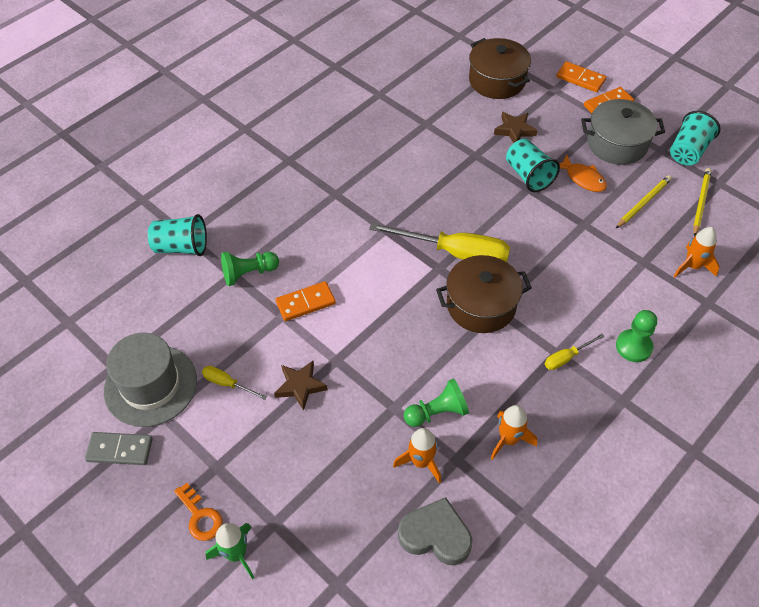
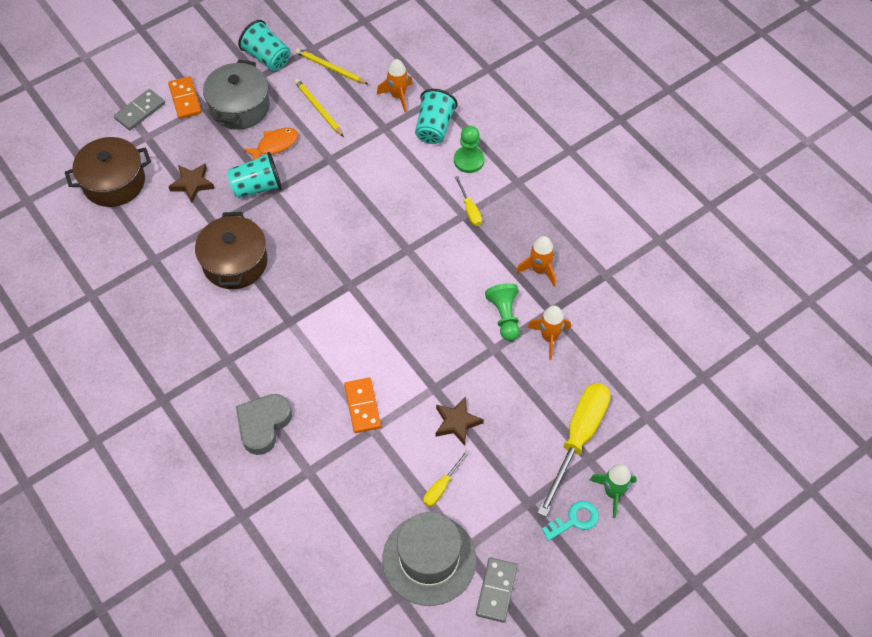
camera: 80 degrees left, 5 degrees up
(181, 247) = (257, 521): turquoise cup -> turquoise cup (434, 127)
(200, 516) = (574, 520): orange key -> turquoise key
(249, 273) = (312, 455): green pawn -> none
(435, 535) = (615, 339): grey heart -> grey heart (263, 425)
(455, 253) = (336, 268): yellow screwdriver -> yellow screwdriver (578, 439)
(481, 305) = (401, 260): brown pot -> brown pot (235, 262)
(580, 79) = (140, 111): orange domino -> grey domino

